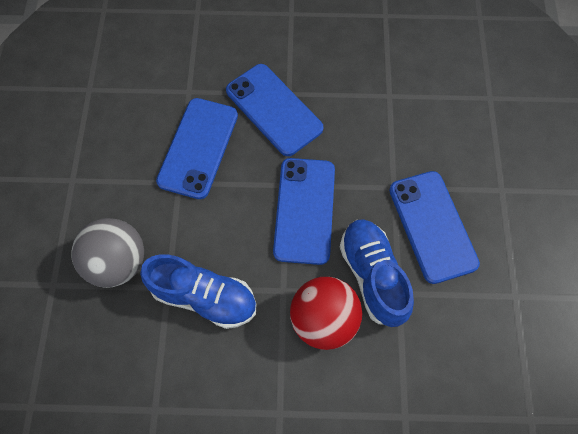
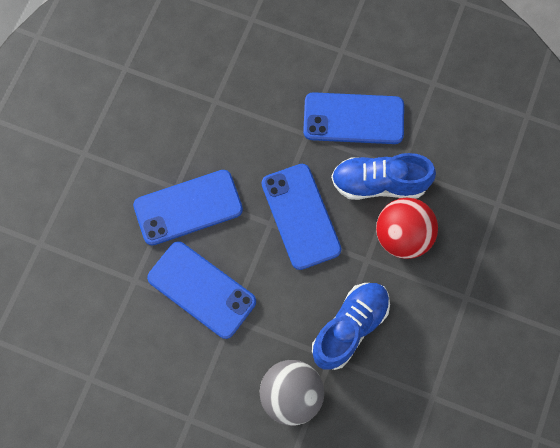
camera: 70 degrees left, 5 degrees up
(305, 210) = (301, 216): blue phone -> blue phone turned 45 degrees clockwise

